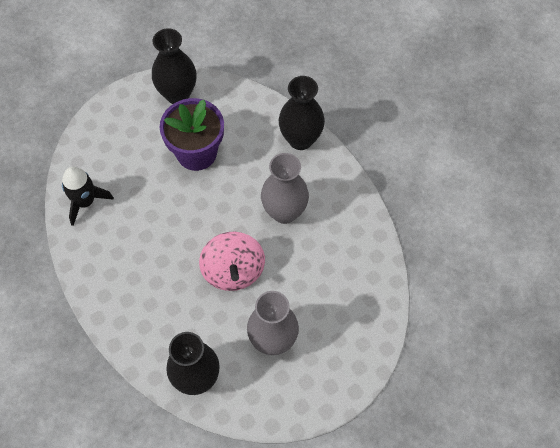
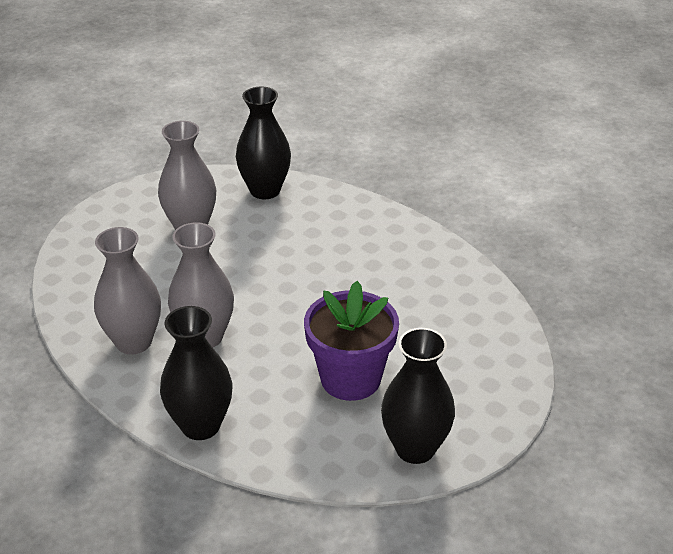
camera: 165 degrees right, 25 degrees down
(85, 202) = (470, 300): black rocket -> none
(233, 271) = (254, 272): pink spinning top -> none
(335, 219) = (133, 342): none -> grey vase

